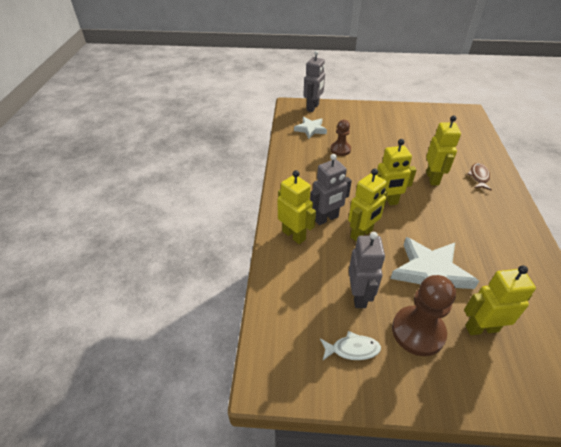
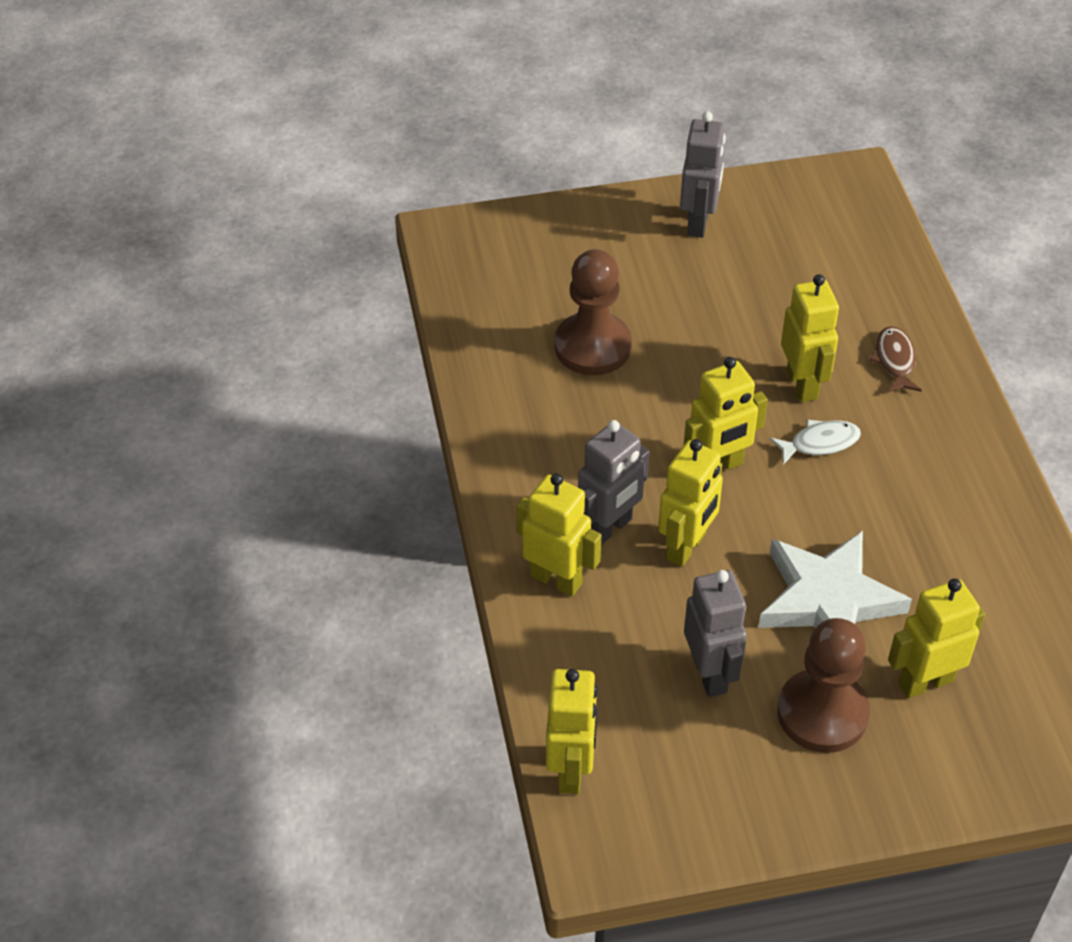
camera: 15 degrees left, 5 degrees up
(269, 329) = (571, 770): none -> yellow robot
(310, 129) = (509, 301): white star -> none
(313, 107) = (495, 232): grey robot -> grey robot (698, 222)
(340, 149) = (592, 346): brown pawn -> brown pawn, size x1.64
(352, 349) = (720, 769): white fish -> white fish (820, 443)

